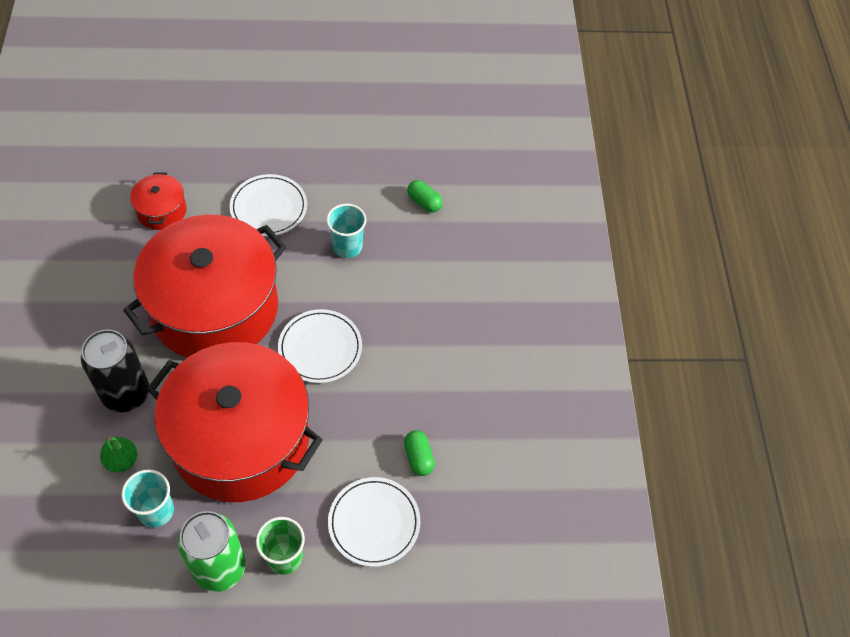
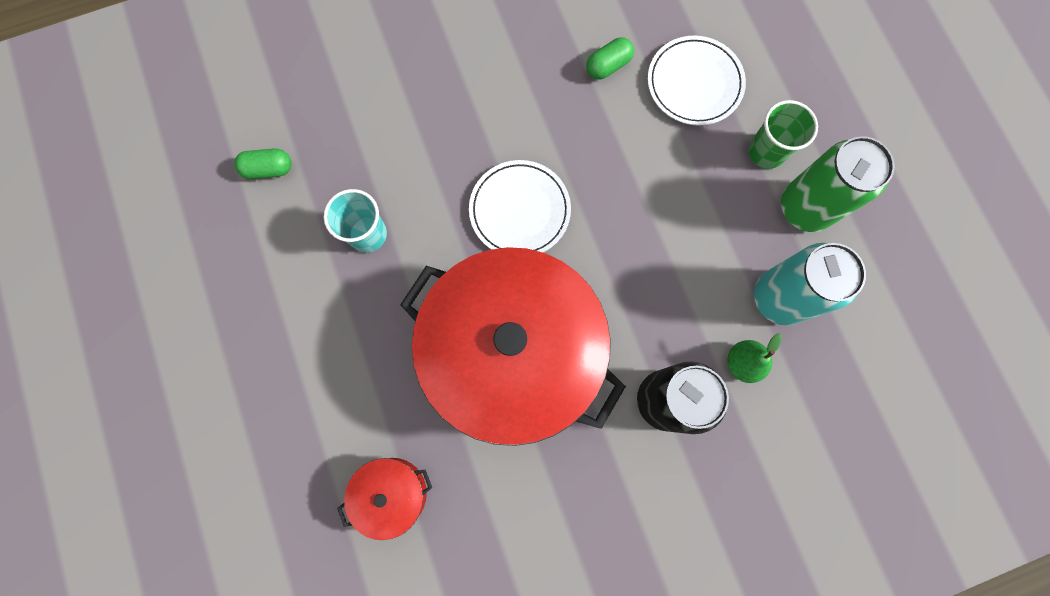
camera: 105 degrees left, 20 degrees up
(156, 511) = (779, 298): turquoise cup -> turquoise can
(240, 439) = (664, 248): red pot -> none
(269, 208) = (340, 354): white plate -> none
(424, 202) = (268, 169): green capsule -> green capsule turned 60 degrees clockwise

